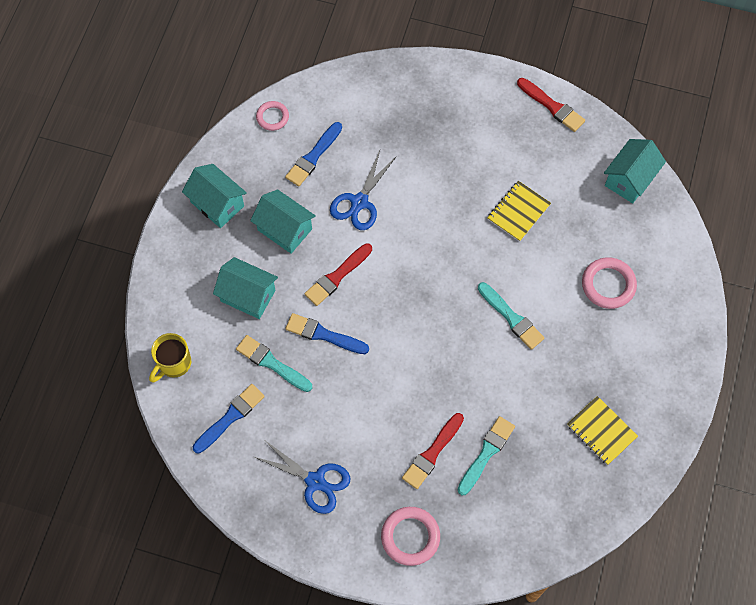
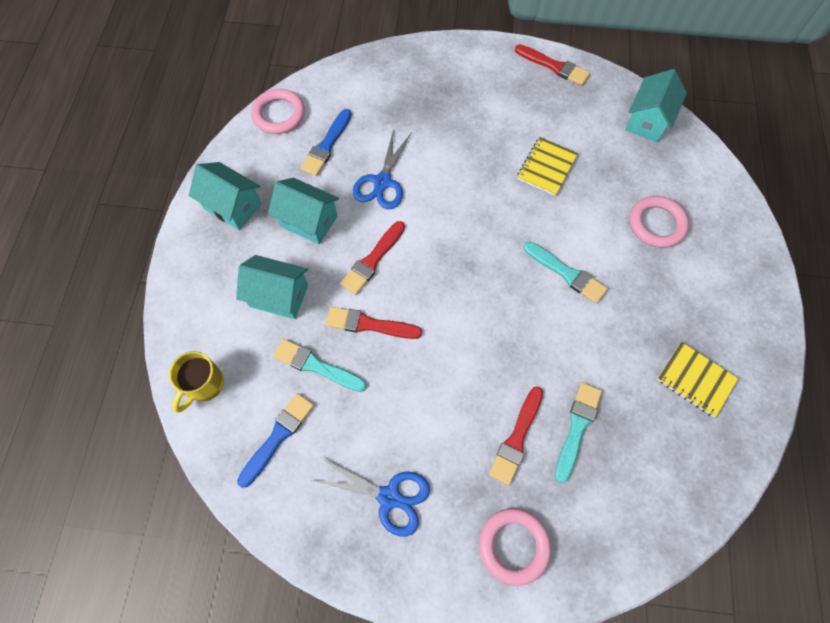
camera: 10 degrees left, 0 degrees up
(272, 117) = (279, 114): pink ring -> pink ring, size x1.57
(323, 334) = (369, 324): blue brush -> red brush

